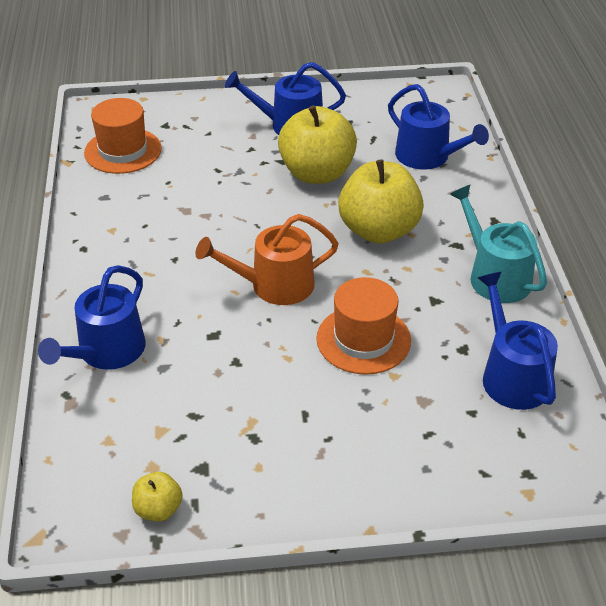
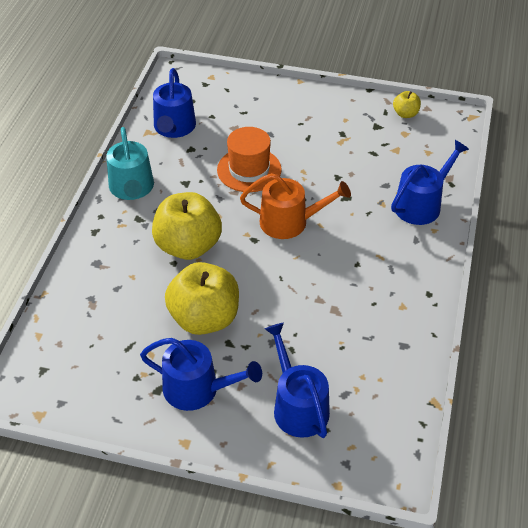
camera: 160 degrees left, 5 degrees up
(123, 151) = (376, 402): orange hat -> none
(427, 157) = (96, 309): blue watering can -> blue watering can (298, 406)

